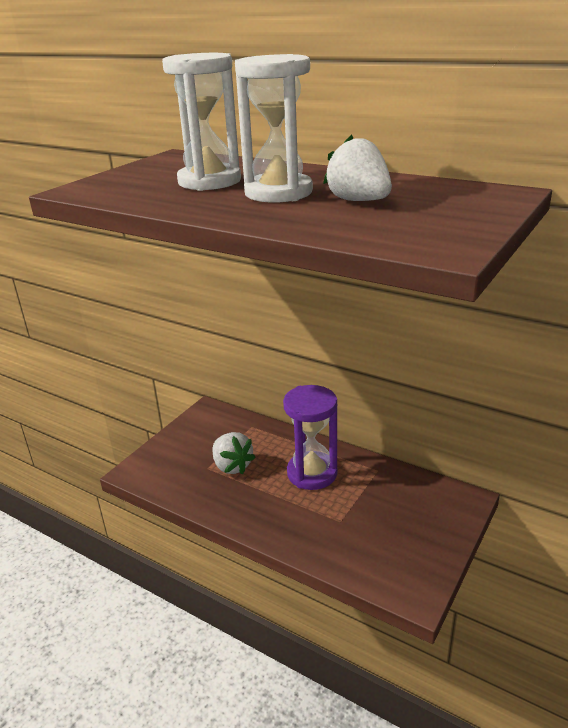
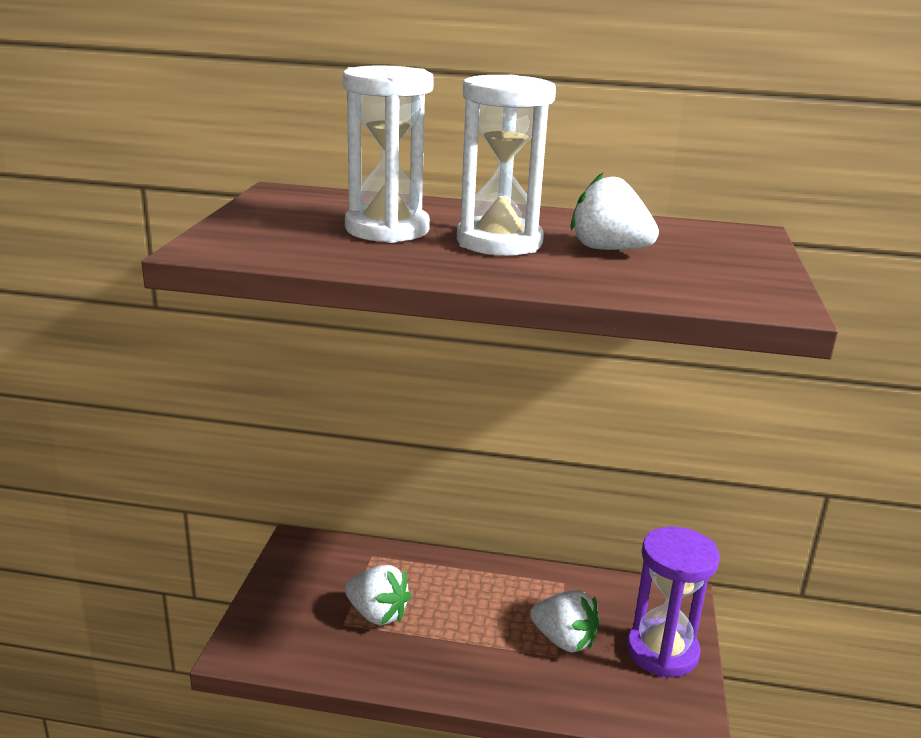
camera: 25 degrees left, 5 degrees down
(312, 473) = (487, 602): purple hourglass -> purple hourglass (662, 652)
(352, 511) = (564, 640): none -> white strawberry

